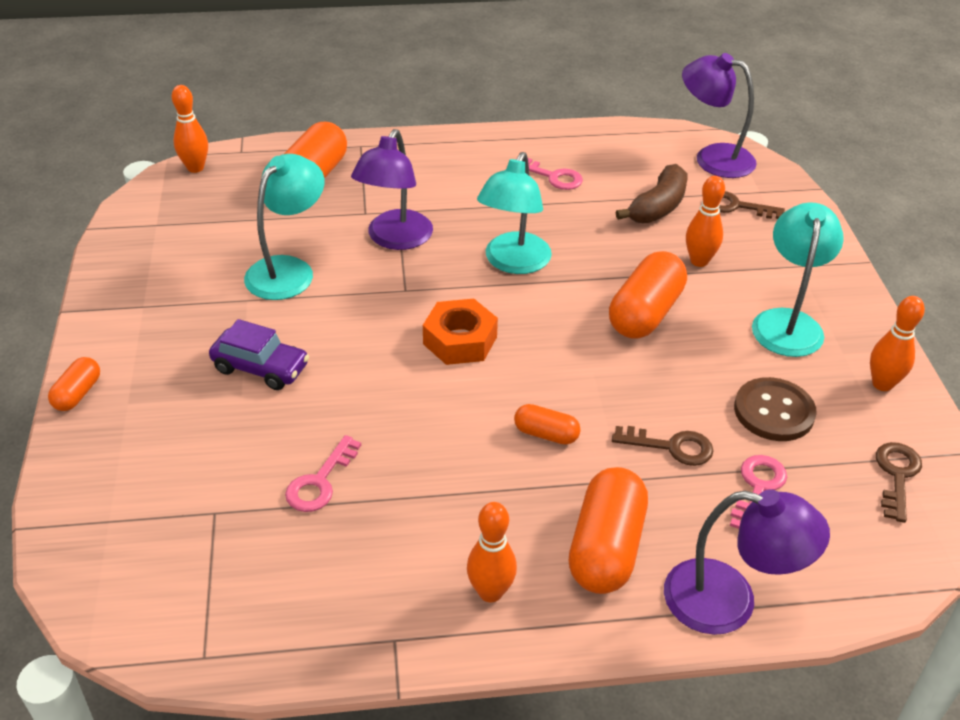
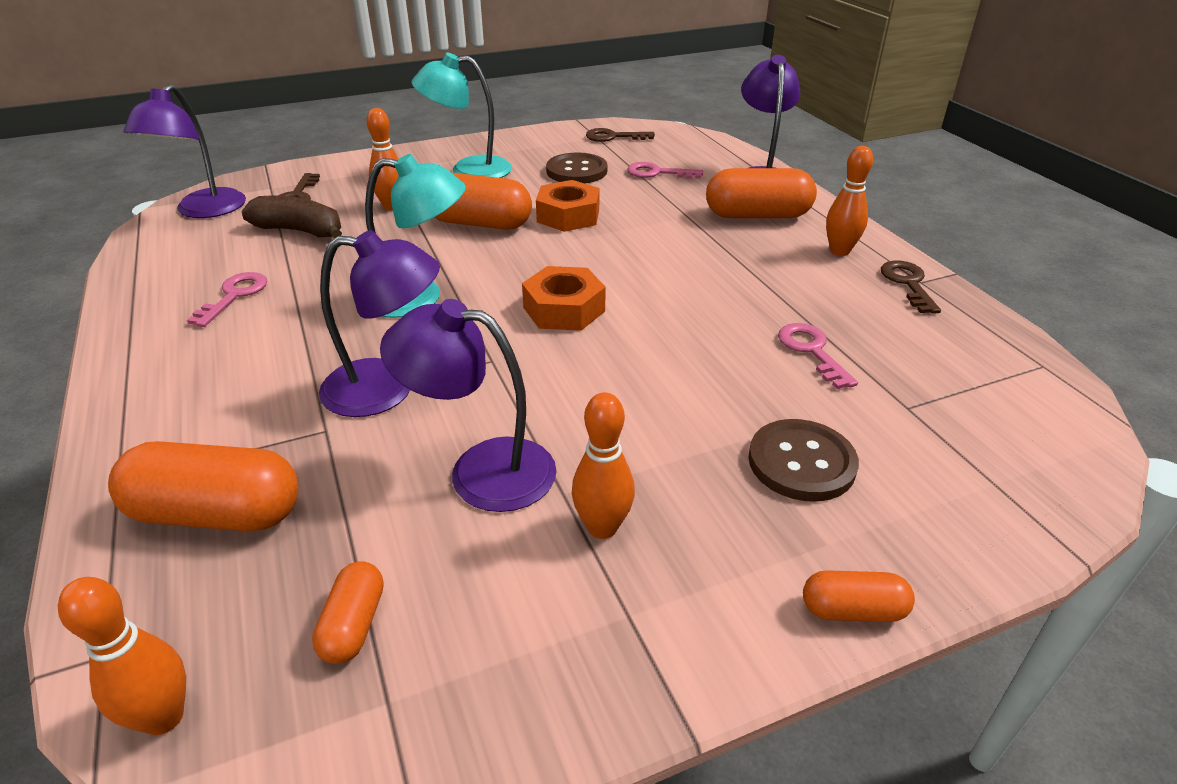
camera: 105 degrees left, 5 degrees down
(199, 419) = (801, 462): none -> brown button
(261, 368) = (686, 437): purple car -> none
(288, 270) = (481, 470): turquoise lamp -> purple lamp
(320, 482) = (811, 351): pink key -> pink key turned 120 degrees counterclockwise
(546, 434) = (662, 250): orange capsule -> orange capsule (354, 625)
(647, 379) = (568, 216): none -> orange nut
(671, 447) = (639, 201): brown key -> brown key (908, 283)
(882, 384) = (526, 141): orange bowling pin -> orange bowling pin (602, 527)

